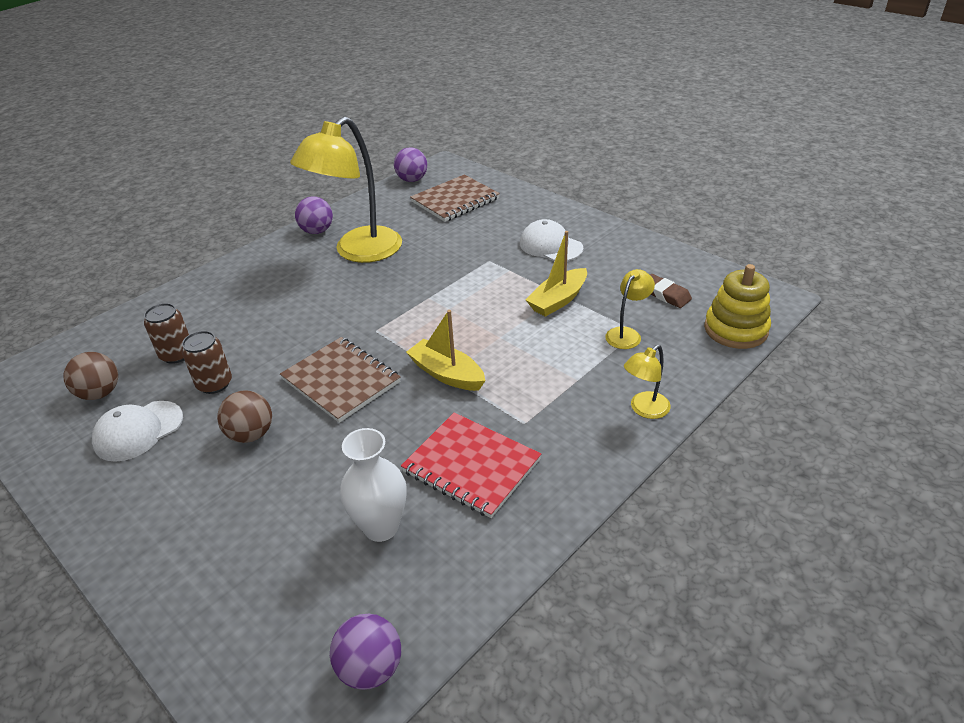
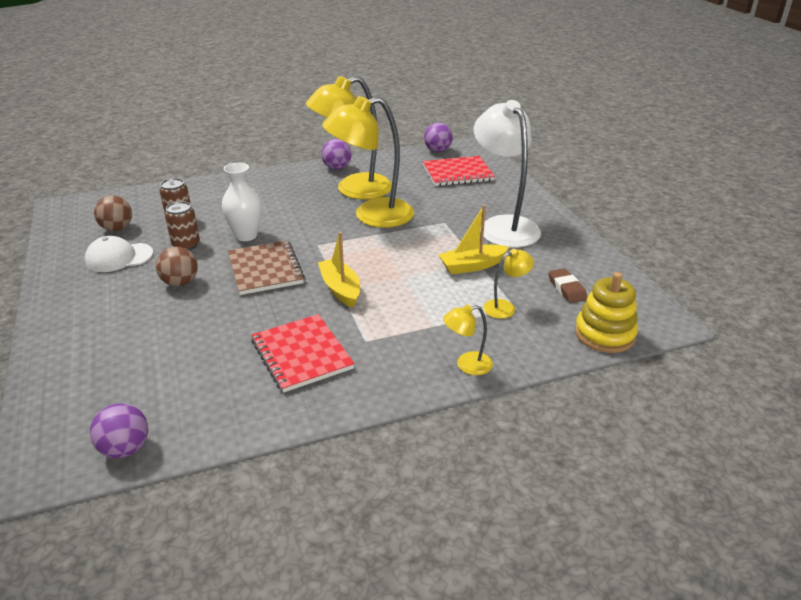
camera: 25 degrees right, 5 degrees down
(381, 527) = (208, 369): white vase -> white vase (246, 236)
(406, 277) = (372, 216): none -> yellow lamp
(455, 200) = (457, 173): brown notebook -> red notebook
(550, 246) = (503, 226): white cap -> white lamp

